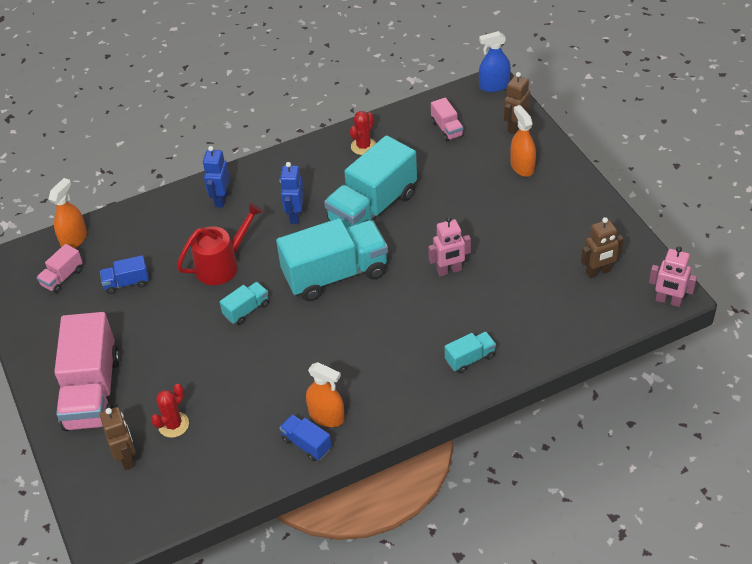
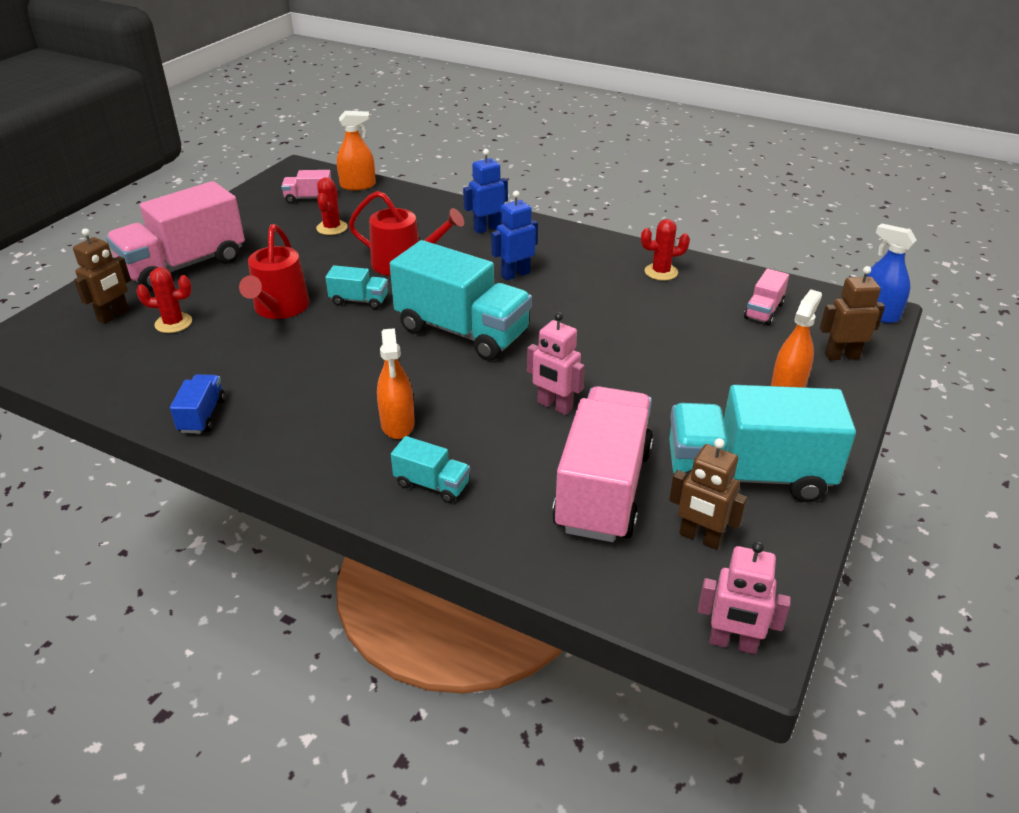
camera: 50 degrees right, 10 degrees down
(126, 283) = (332, 228): blue truck -> red cactus
(213, 357) = (279, 308): none -> red watering can
(326, 416) = (253, 412): orange spray bottle -> orange spray bottle (397, 424)
(372, 208) = (583, 314): turquoise truck -> turquoise truck (747, 475)
(534, 289) = (603, 489): none -> pink truck
(668, 301) = (733, 643): pink robot -> pink robot turned 60 degrees counterclockwise

